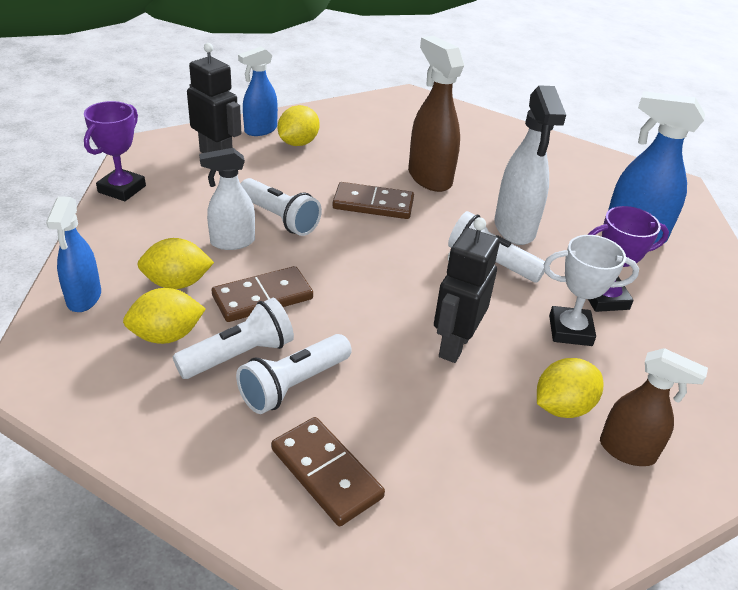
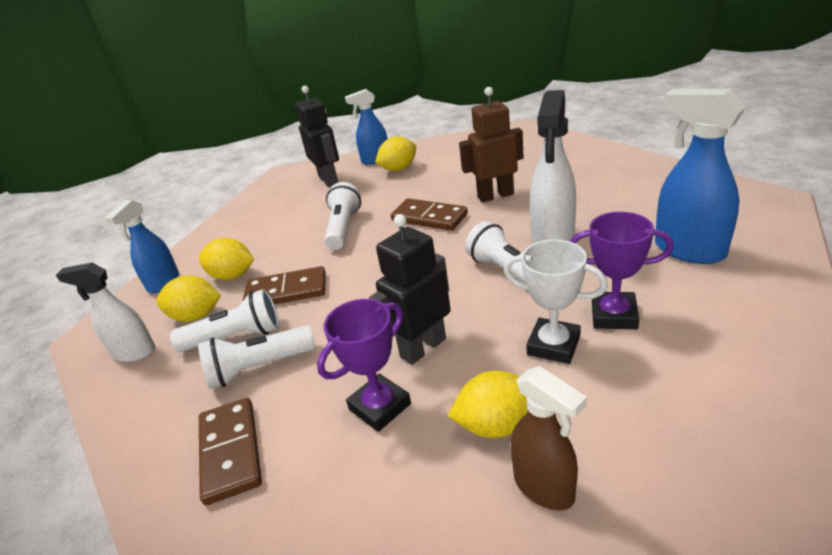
camera: 30 degrees right, 5 degrees down
(122, 189) = (245, 205): purple trophy -> purple trophy (380, 407)
(232, 242) = (294, 246): white spray bottle -> white spray bottle (134, 353)
(279, 218) = (343, 228): white flashlight -> white flashlight turned 150 degrees counterclockwise
(429, 178) = (495, 195): brown spray bottle -> brown robot

